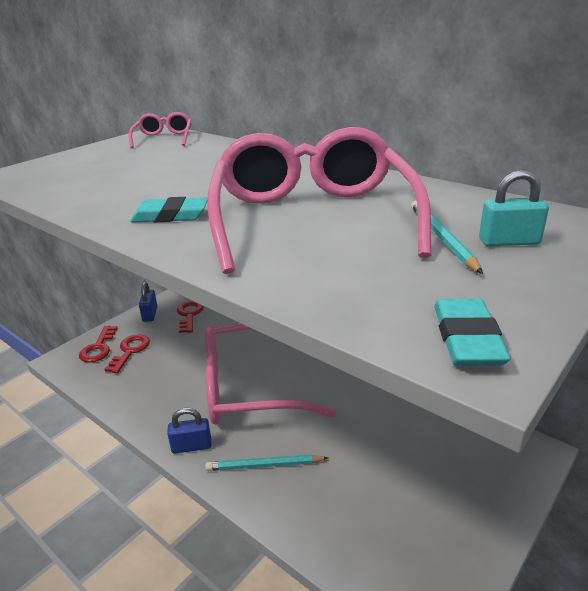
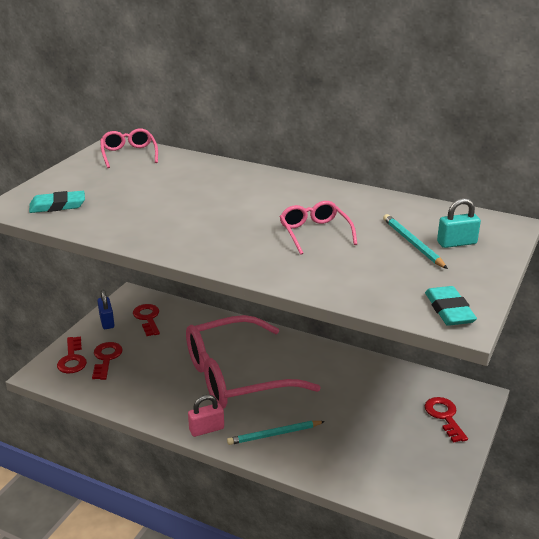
camera: 15 degrees left, 0 degrees up
(170, 216) = (204, 238): turquoise eraser -> turquoise eraser (57, 206)
(191, 446) = (206, 429): blue padlock -> pink padlock
(312, 218) = (314, 233): pink glasses -> pink glasses, size x0.46
(483, 474) = (444, 416): none -> red key

